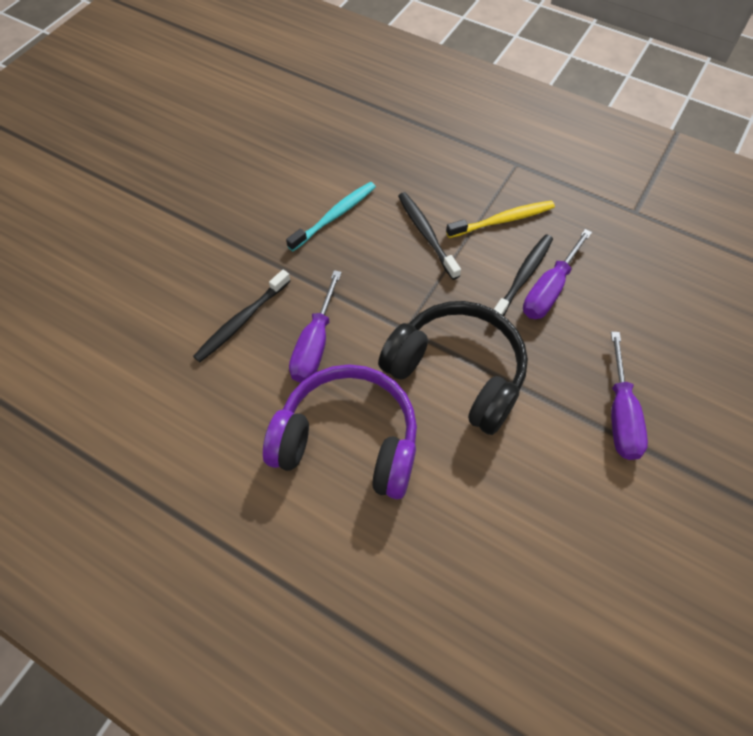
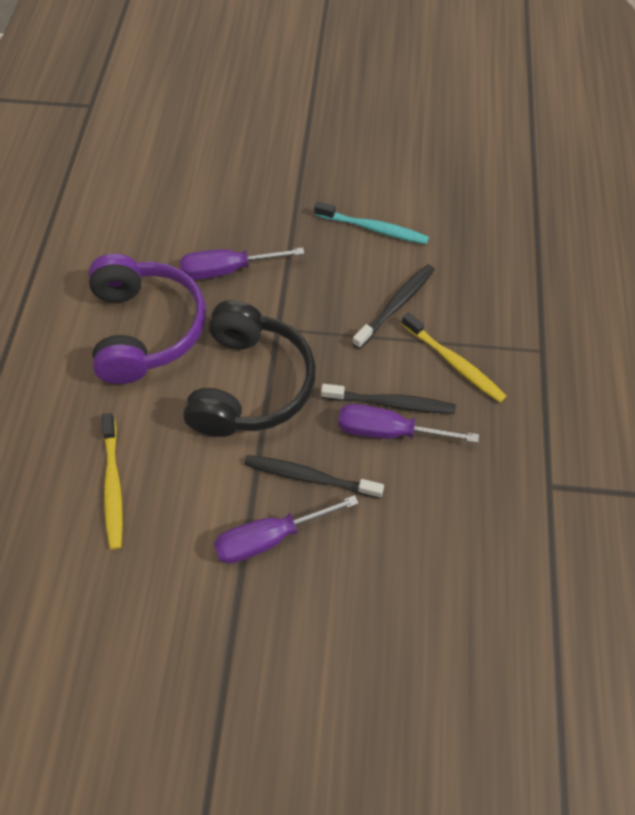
camera: 65 degrees right, 0 degrees up
(241, 321) = (225, 212): black toothbrush -> black toothbrush (310, 477)
(520, 531) = (113, 485): none -> yellow toothbrush

